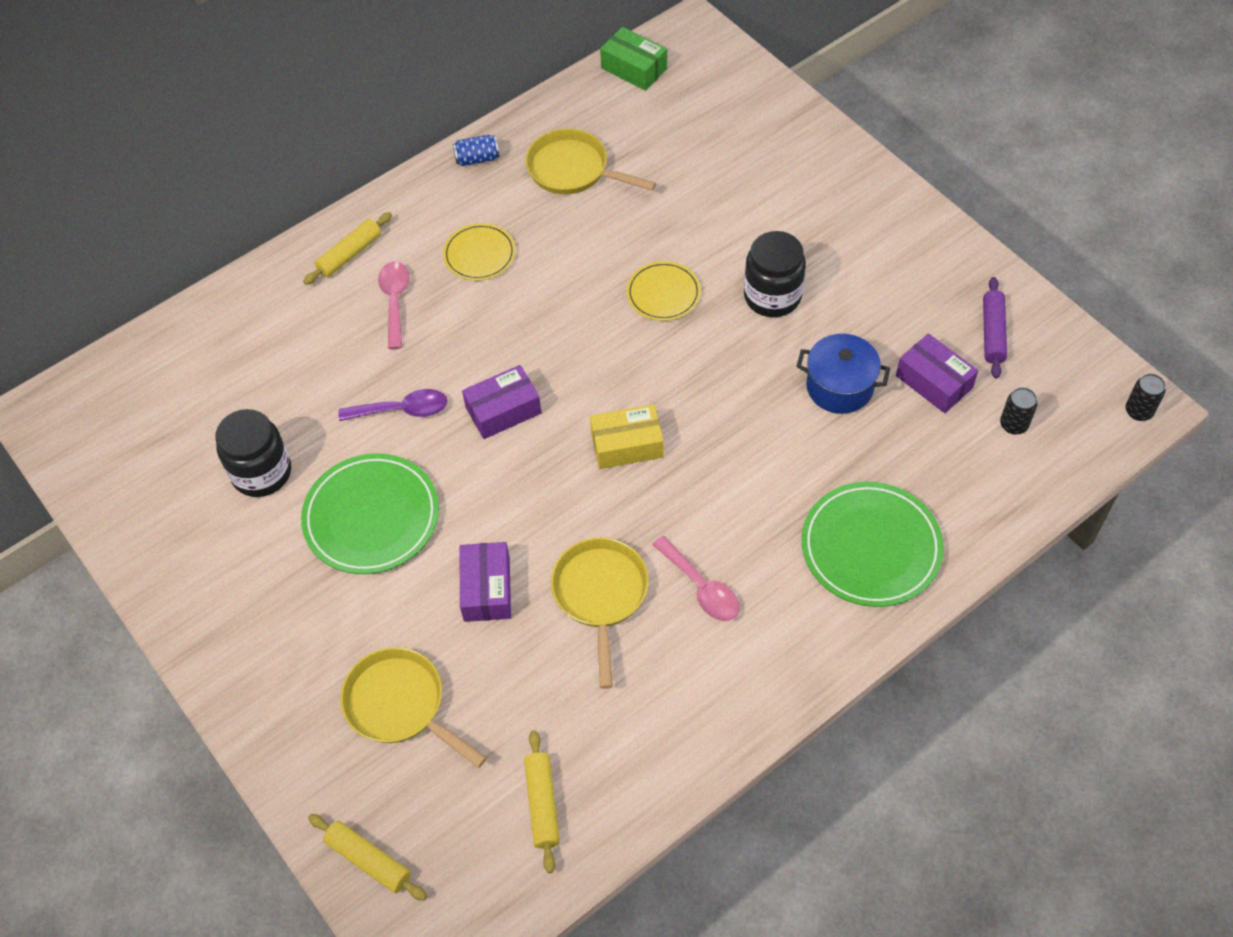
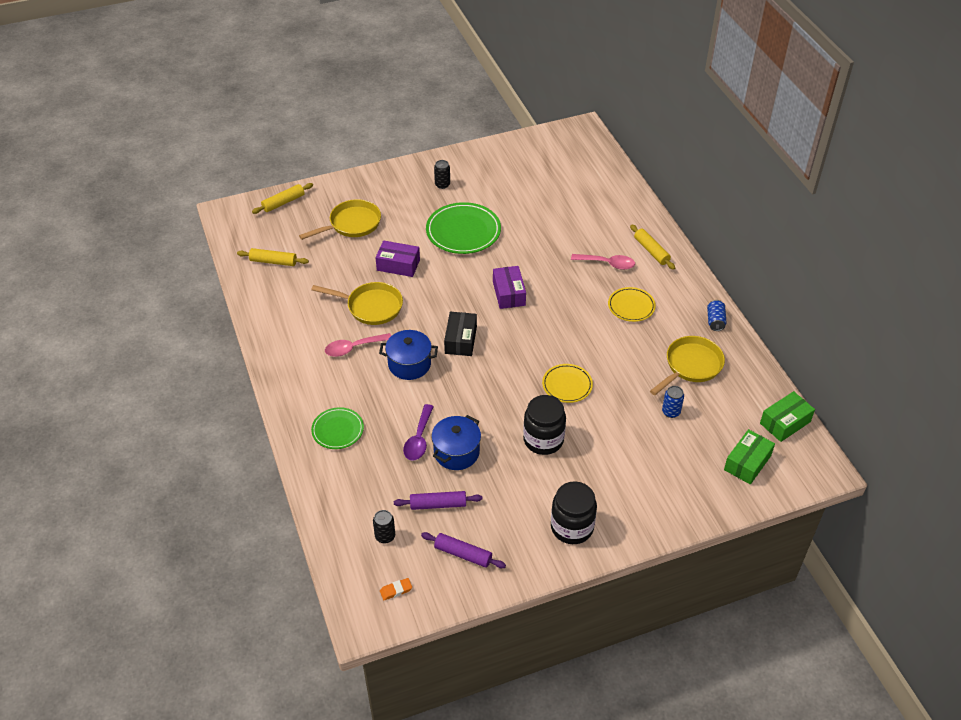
camera: 105 degrees right, 10 degrees down
(261, 473) = (510, 197): black jar -> black jar (572, 527)
(402, 410) = (527, 253): purple spoon -> purple spoon (419, 439)
(627, 445) = (460, 340): yellow box -> black box
(664, 176) = (671, 412): none -> blue can
(703, 497) = (409, 364): none -> blue pot
(714, 93) = (747, 463): none -> green box
(871, 547) = (337, 430): green plate -> green plate, size x0.59
(934, 382) = (438, 504): purple box -> purple rolling pin
(1082, 386) = (396, 590): none -> orange eraser
(1138, 411) = (360, 616): black can -> black can (442, 184)

